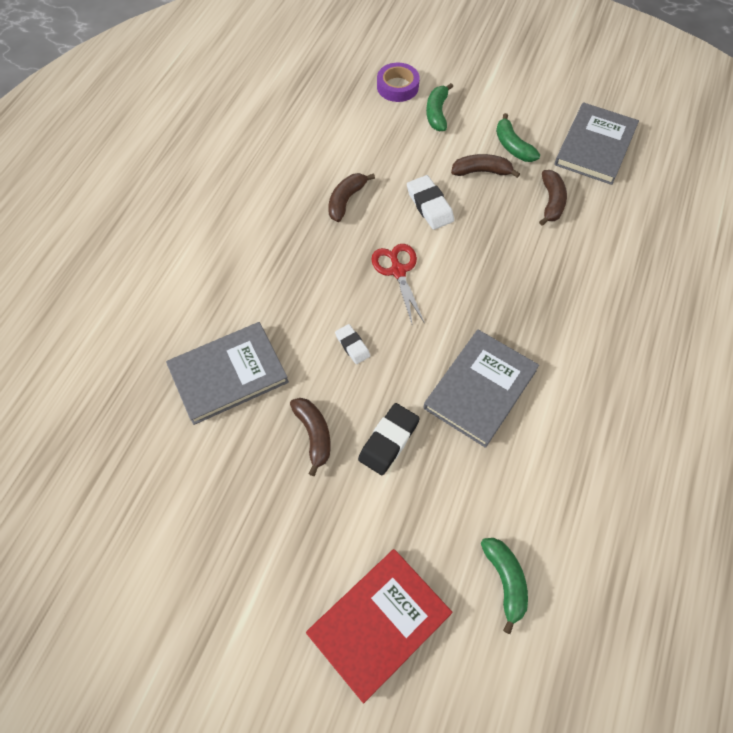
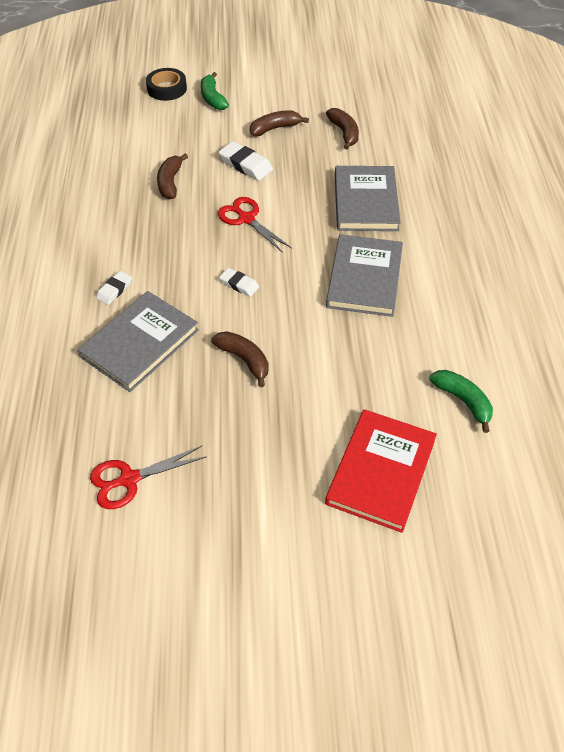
camera: 25 degrees left, 10 degrees down
(147, 519) = (129, 479): none -> red scissors
(235, 305) = (114, 290): none -> white eraser
(388, 441) = (311, 341): black eraser -> none
(397, 87) = (167, 89): purple tape -> black tape
(512, 146) = (290, 104): green banana -> none
(595, 146) = (356, 86): grey book -> grey book (365, 202)

